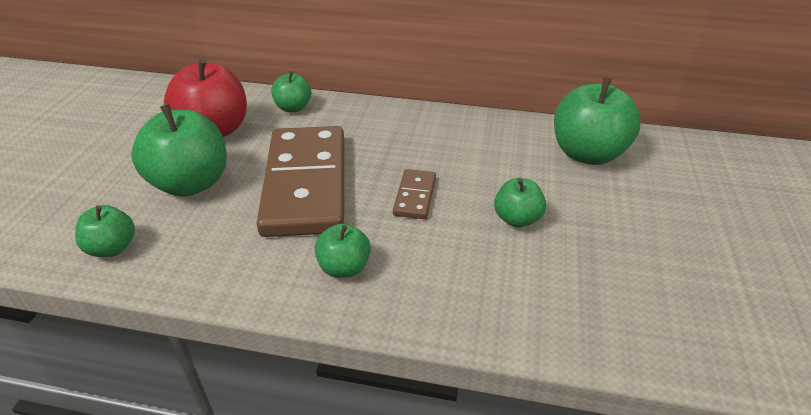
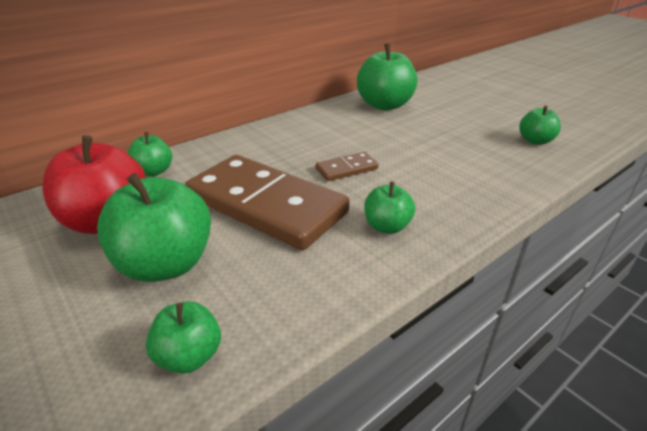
camera: 50 degrees left, 5 degrees down
(414, 196) = (346, 169): brown domino -> brown domino turned 75 degrees counterclockwise
(517, 219) = (414, 148): green apple -> green apple (535, 141)

